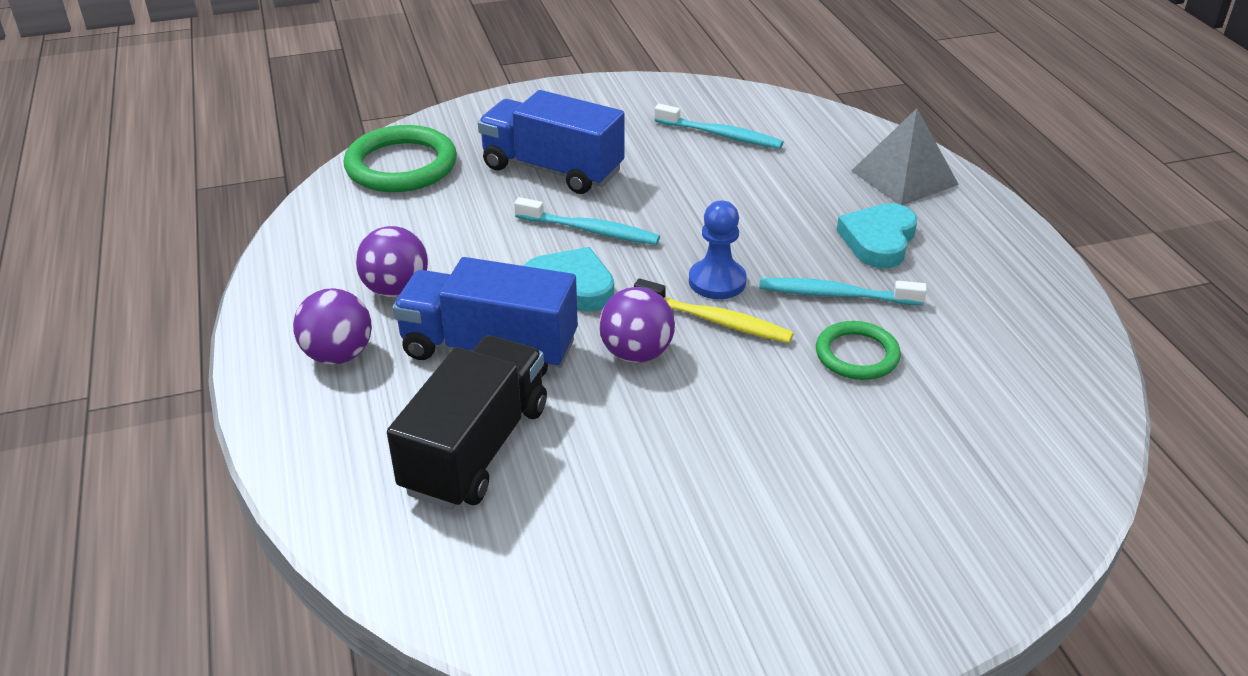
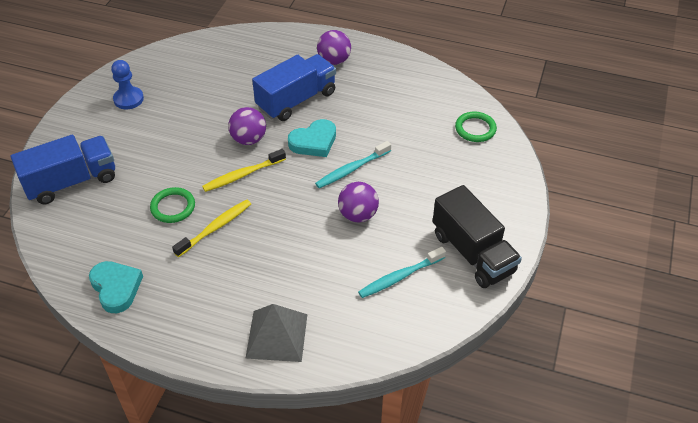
camera: 125 degrees right, 10 degrees up
(396, 289) = (364, 90): purple ball -> purple ball (358, 215)
(401, 165) = (475, 129): green ring -> green ring, size x0.61
(476, 449) = (244, 75): black truck -> black truck (472, 253)
(552, 169) = (423, 183): blue truck -> blue truck (71, 182)
(717, 281) = (268, 192): blue pawn -> blue pawn (128, 99)
(836, 295) = (215, 228): turquoise toothbrush -> yellow toothbrush
(878, 240) = (235, 276): turquoise heart -> turquoise heart (116, 288)

